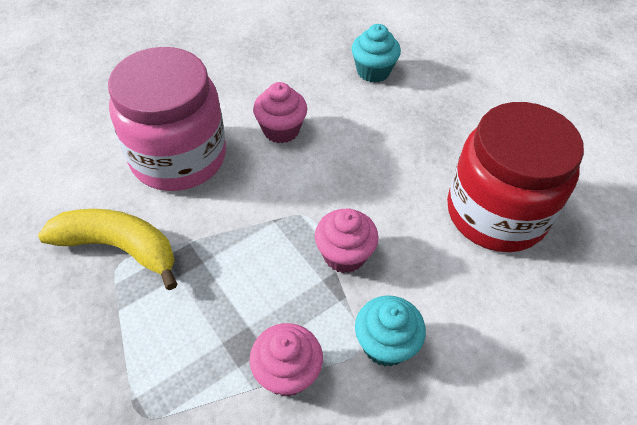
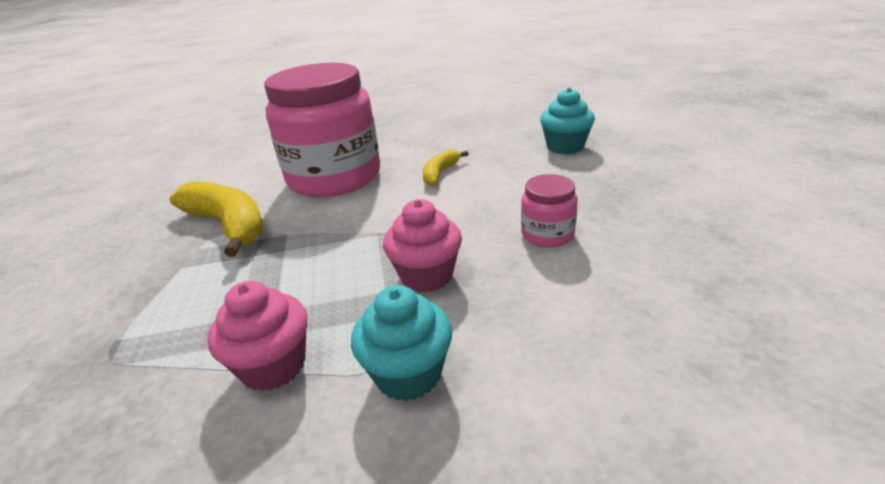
camera: 30 degrees right, 20 degrees down
(281, 130) = (440, 173): pink cupcake -> yellow banana
(410, 186) = (547, 234): none -> pink jar
(496, 213) = (650, 278): red jar -> none

